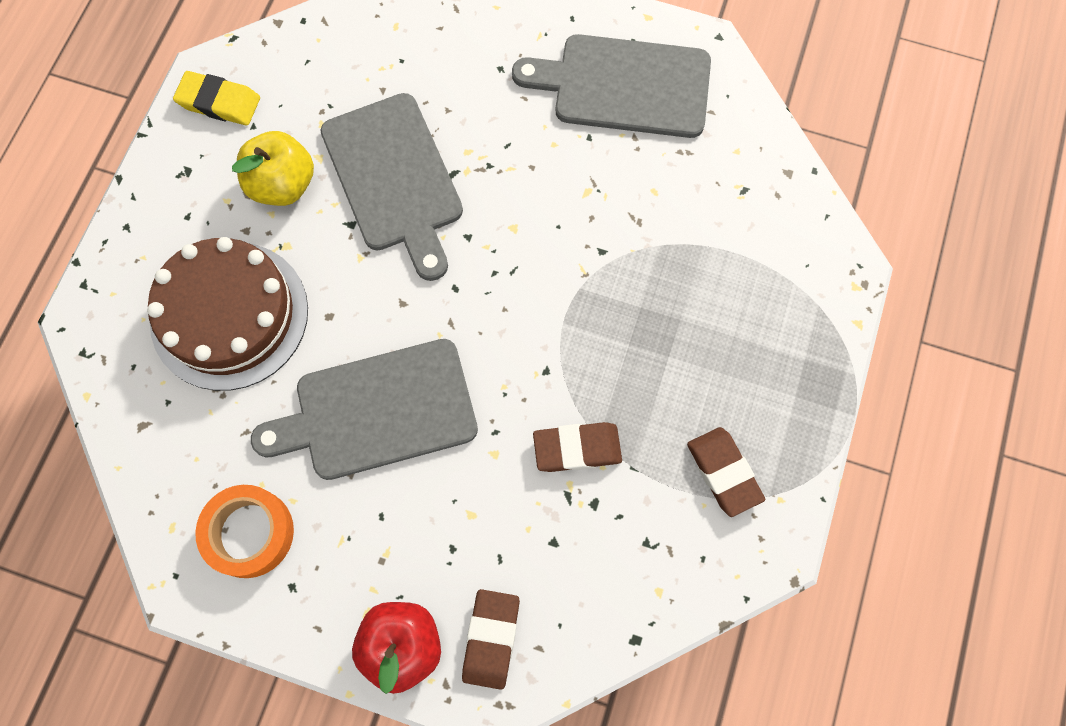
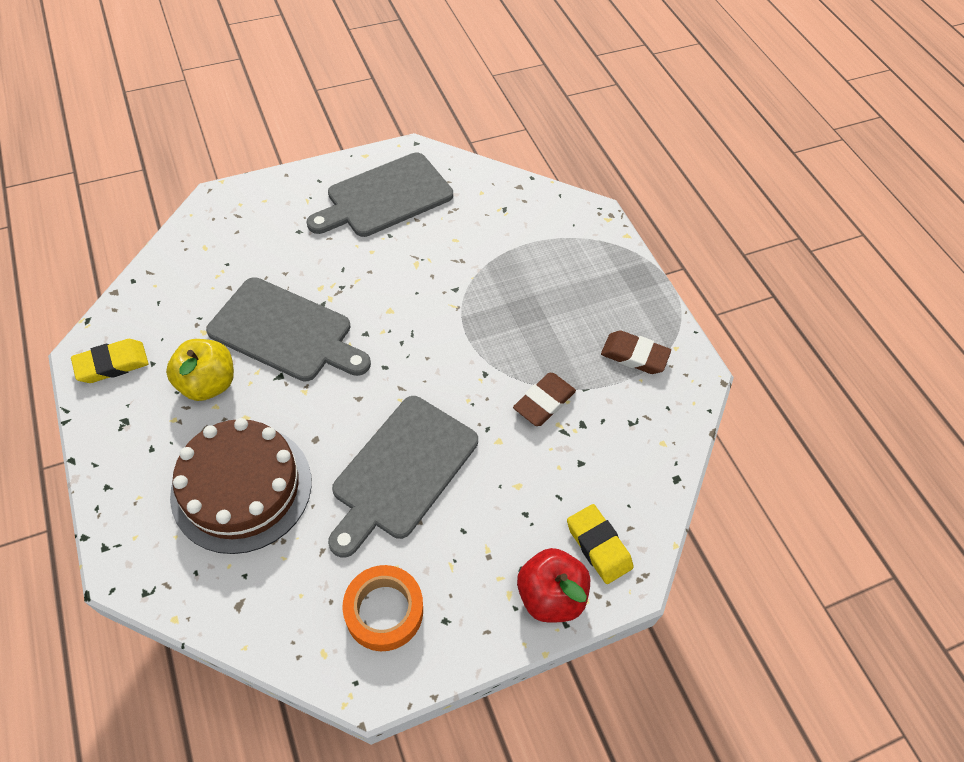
camera: 45 degrees left, 15 degrees down
(491, 639) = (598, 546): brown eraser -> yellow eraser

